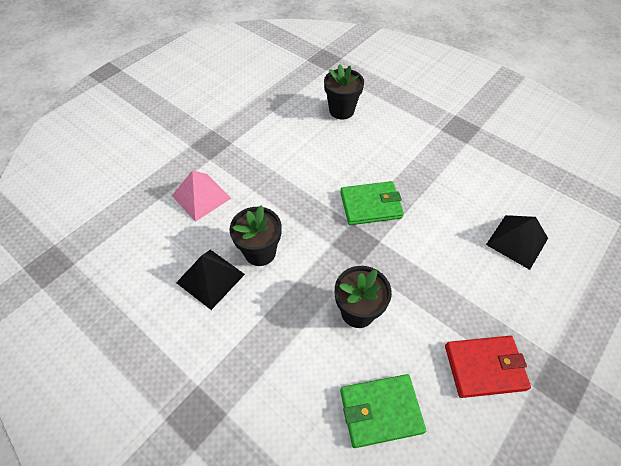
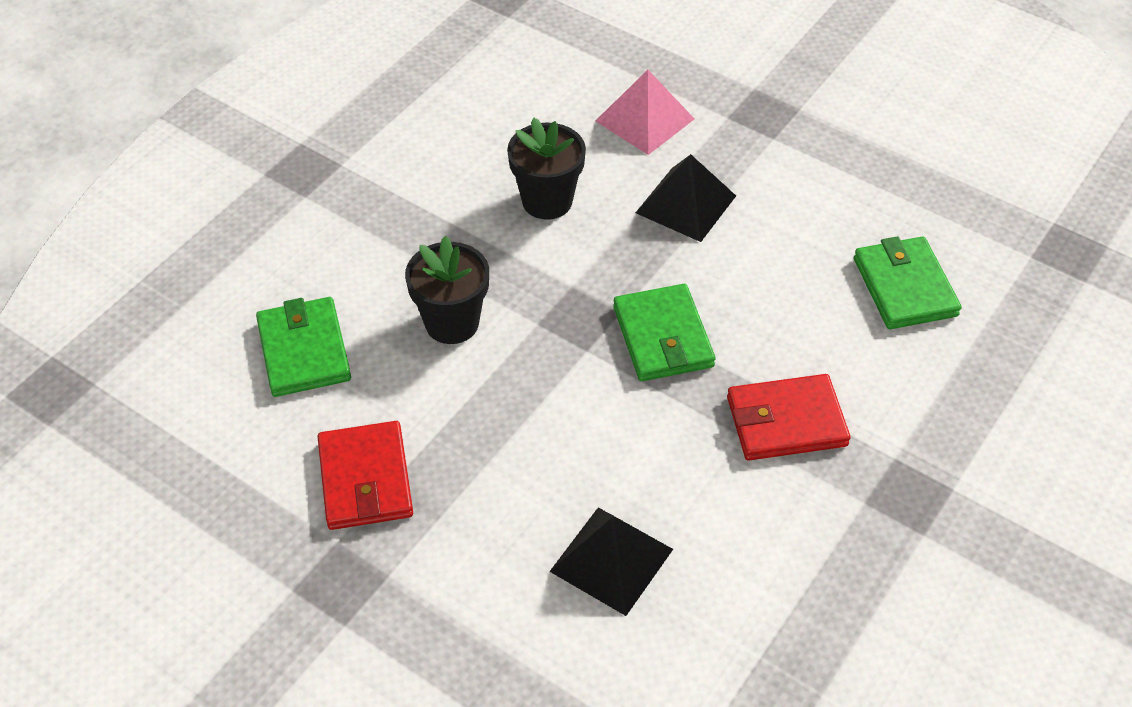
camera: 85 degrees right, 5 degrees down
(210, 278) = (496, 153): black pyramid -> black pyramid (686, 204)
(341, 110) = (905, 287): black flower pot -> green wallet
(424, 163) = (786, 421): none -> red wallet

